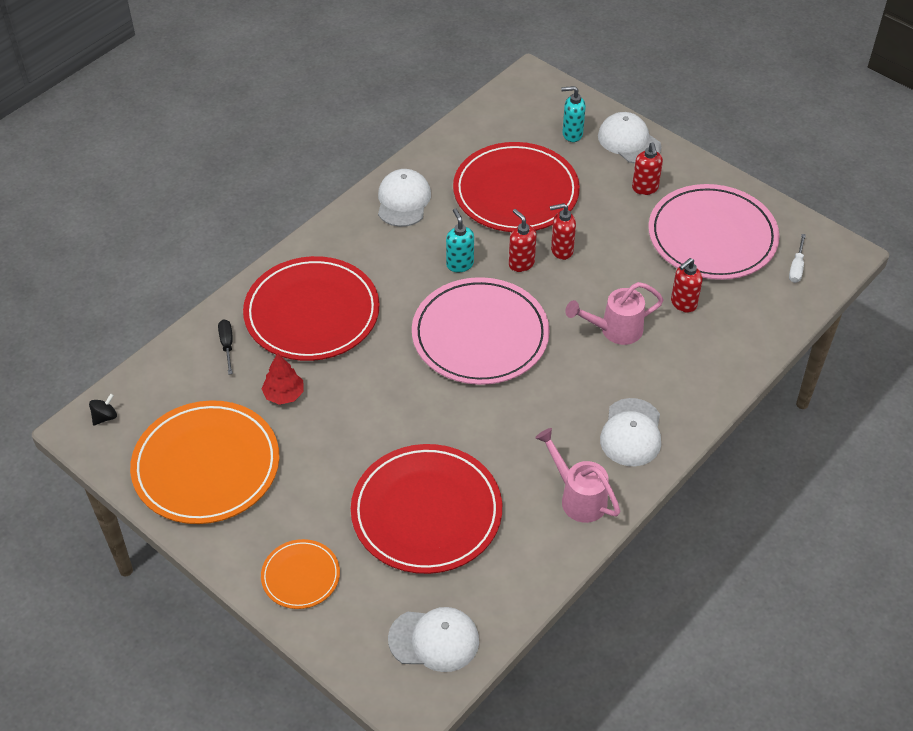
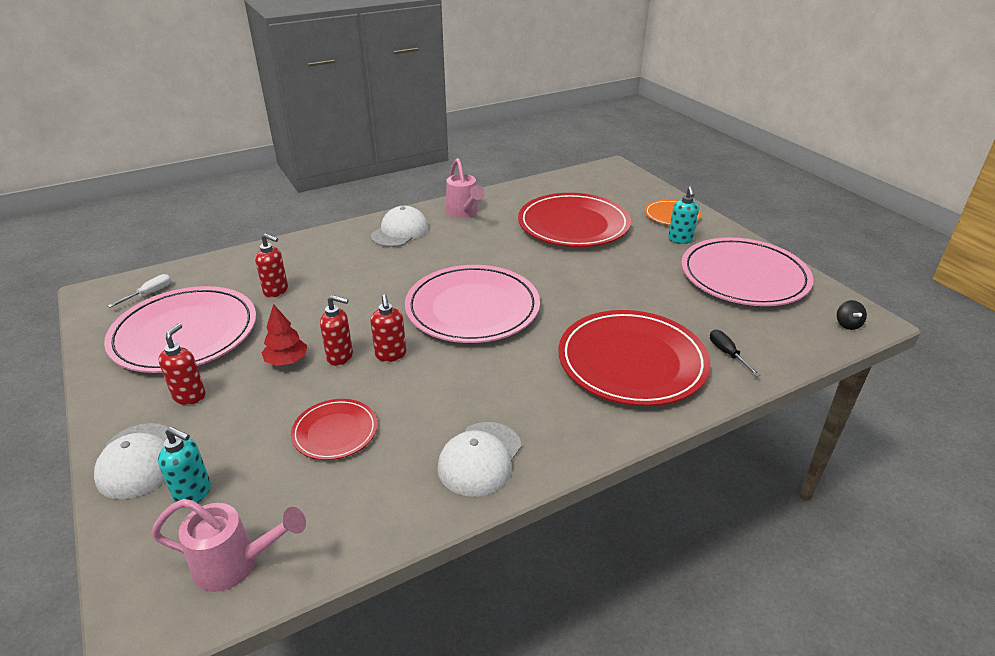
camera: 160 degrees left, 15 degrees down
(105, 417) = (847, 324): black spinning top -> black spinning top turned 60 degrees counterclockwise
(206, 466) = (744, 276): orange plate -> pink plate
(227, 345) = (727, 354): black screwdriver -> black screwdriver turned 150 degrees clockwise
(284, 394) = (671, 306): red tree -> red tree (287, 361)
(434, 640) = (592, 182): white cap -> none
(459, 264) = (454, 369): turquoise soap dispenser -> turquoise soap dispenser (680, 240)
(516, 192) = (335, 432): red plate -> red plate, size x0.50
(614, 330) = (353, 287): pink watering can -> pink watering can (236, 564)
(683, 304) = (276, 291): red soap dispenser -> red soap dispenser turned 45 degrees clockwise

